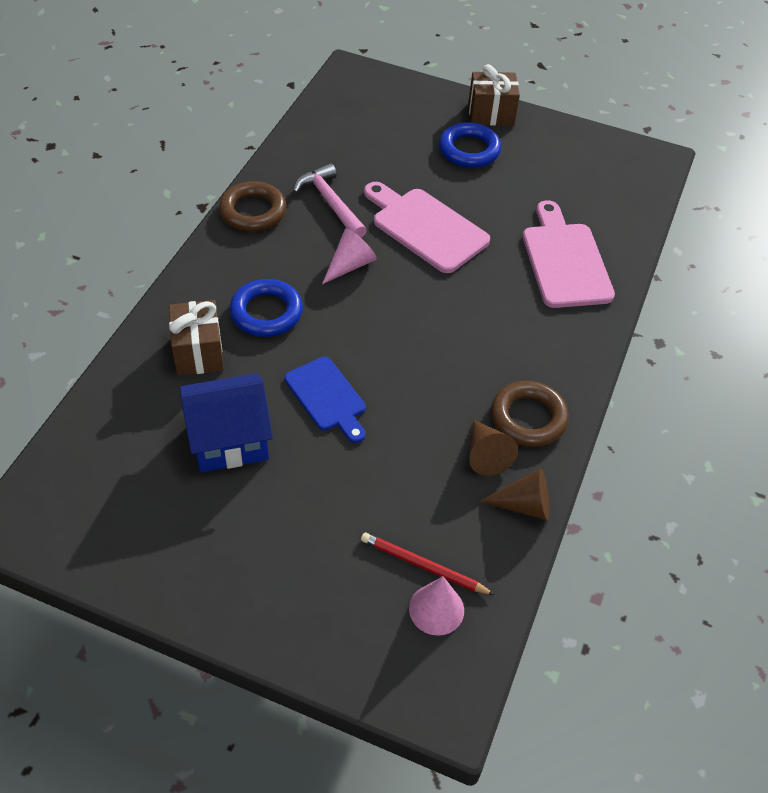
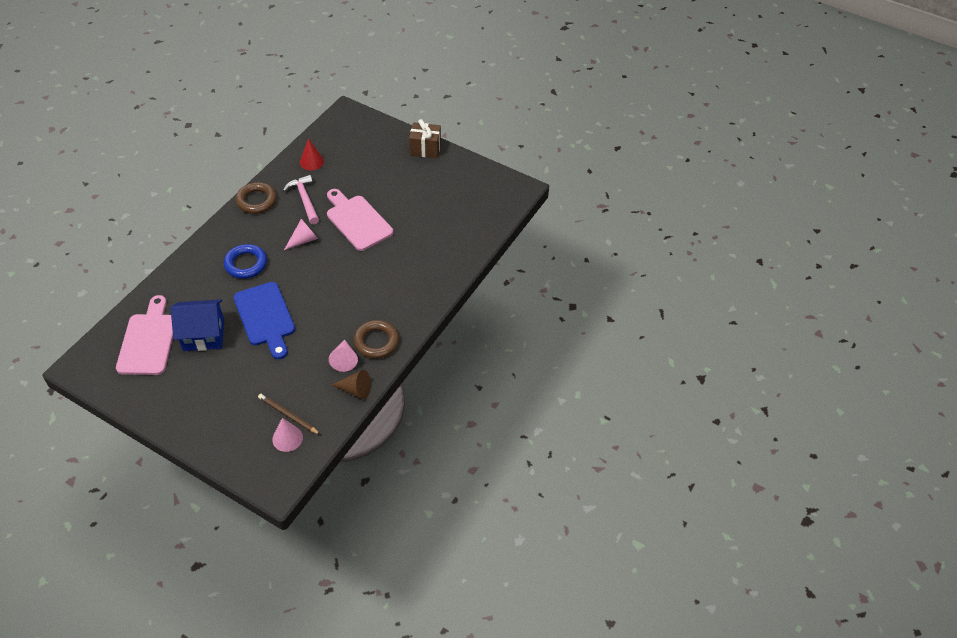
camera: 10 degrees right, 0 degrees up
(198, 352) = (200, 283): brown gift -> none
(322, 146) = (311, 162): none -> red cone
(327, 397) = (265, 317): blue cutting board -> blue cutting board, size x1.51
(423, 566) = (288, 415): red pencil -> brown pencil
(469, 150) = (402, 172): blue ring -> none
(486, 454) = (344, 359): brown cone -> pink cone
(565, 260) = (435, 250): pink cutting board -> pink cutting board (148, 340)

